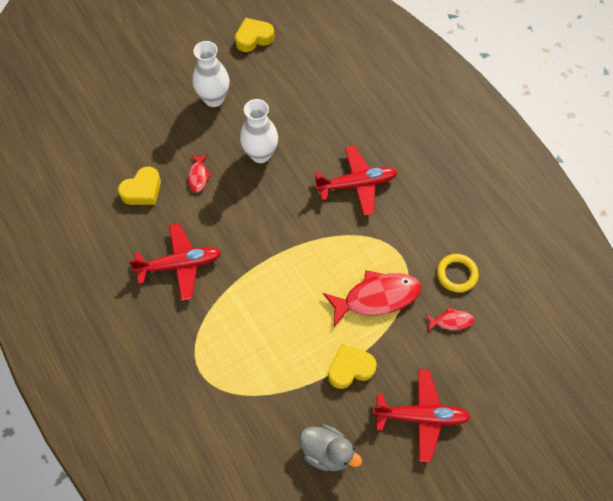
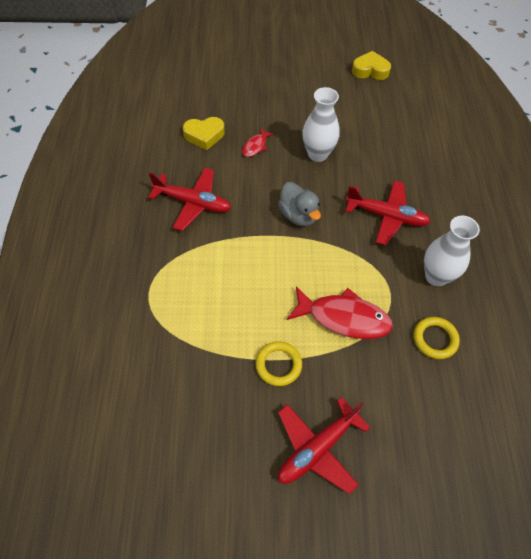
camera: 30 degrees right, 5 degrees down
(214, 99) = (307, 98): white vase -> white vase (436, 276)
(327, 452) = (207, 426): grey duck -> grey duck (298, 215)
(350, 368) = (278, 365): yellow heart -> yellow ring
(421, 416) = (317, 448): red plane -> red plane turned 105 degrees clockwise
(451, 321) = (403, 378): red fish -> none

